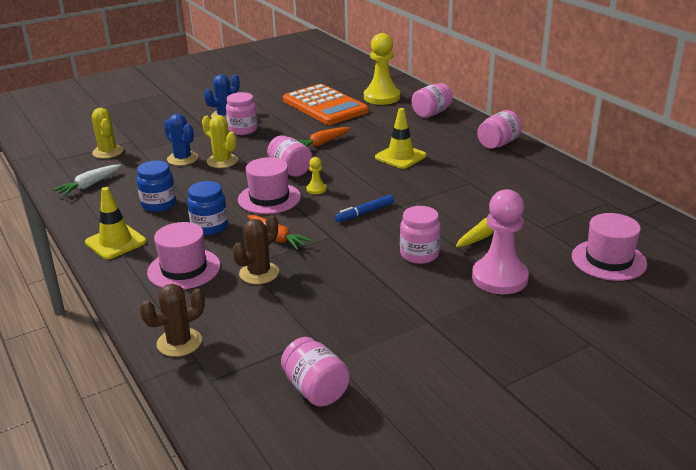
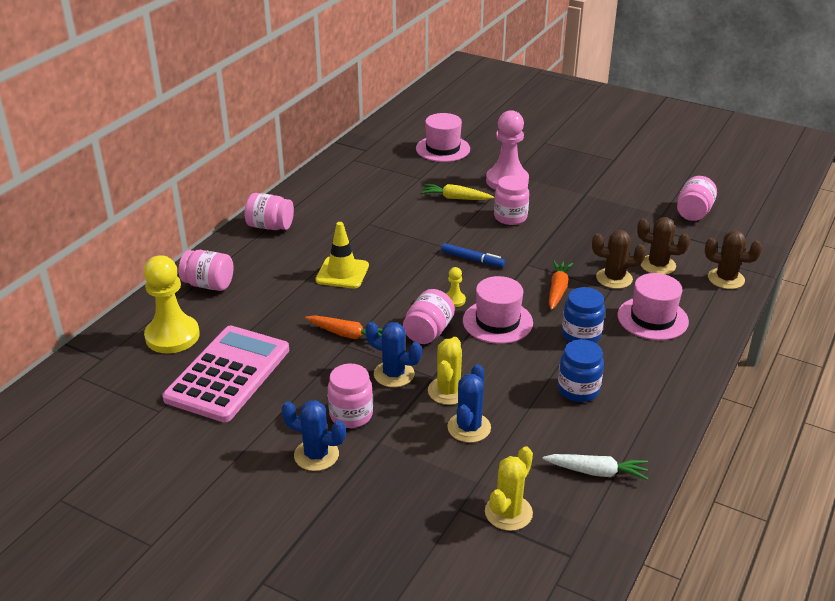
camera: 120 degrees left, 5 degrees up
(116, 242) = (665, 380): yellow traffic cone -> none
(249, 309) = (657, 265): none -> brown cactus
(262, 149) = (394, 374): none -> blue cactus
(325, 106) = (228, 374): orange calculator -> pink calculator

